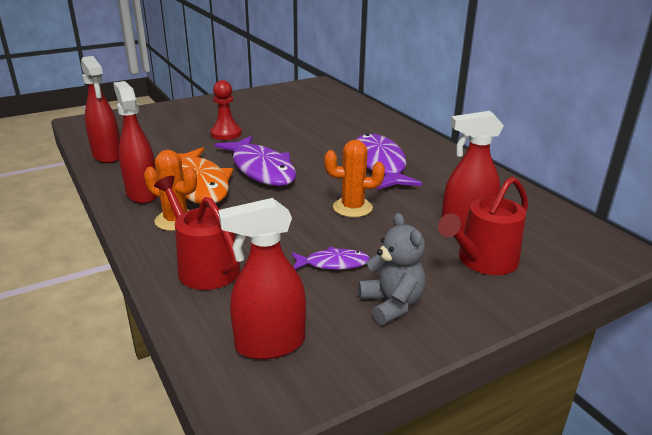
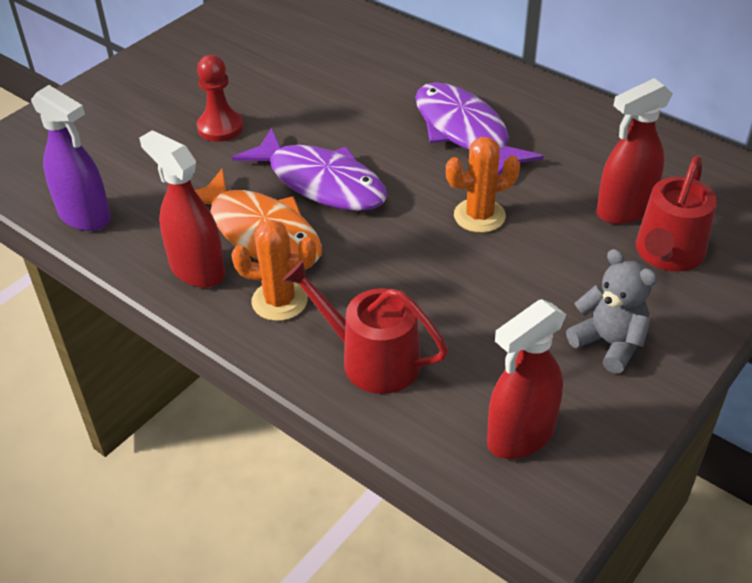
camera: 20 degrees left, 15 degrees up
(107, 156) = (85, 216): red spray bottle -> purple spray bottle
(333, 263) = (513, 308): purple fish -> none

